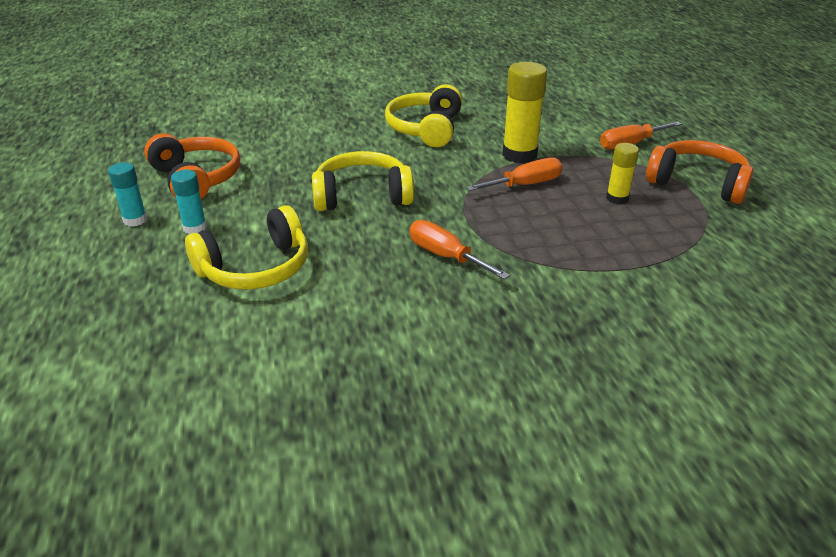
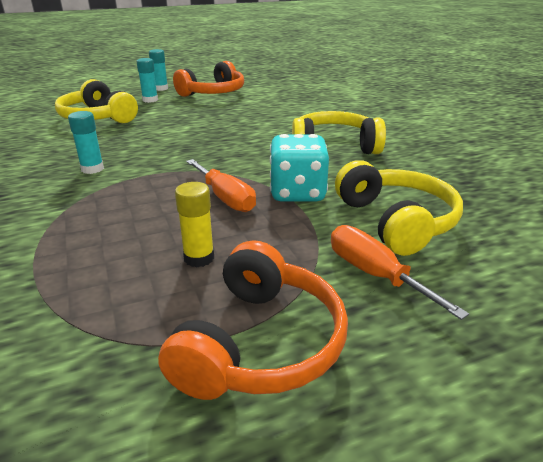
camera: 80 degrees right, 5 degrees down
(362, 196) = (194, 135): yellow headphones -> yellow headphones (396, 221)
(446, 256) = (92, 169): orange screwdriver -> turquoise glue stick
(519, 155) = (297, 193): yellow glue stick -> turquoise dice

